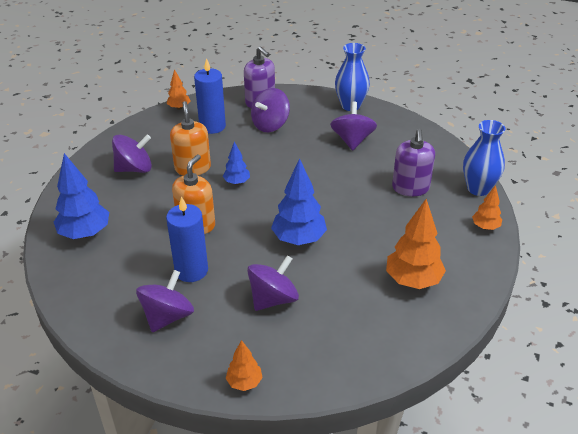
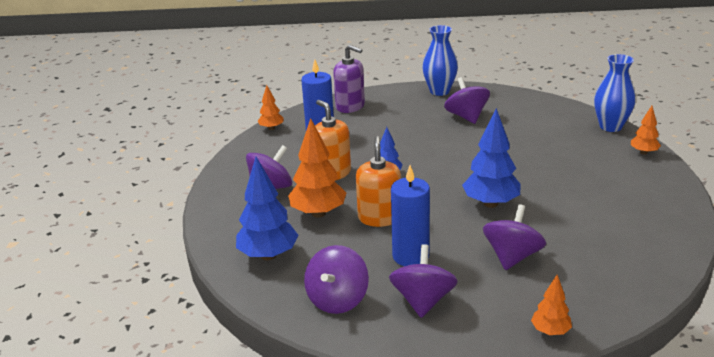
camera: 20 degrees left, 10 degrees down
(270, 125) = (377, 122): purple spinning top -> purple spinning top (337, 299)
(410, 188) = (553, 140): purple soap dispenser -> none
(413, 280) = (622, 207): orange tree -> orange tree (318, 213)

